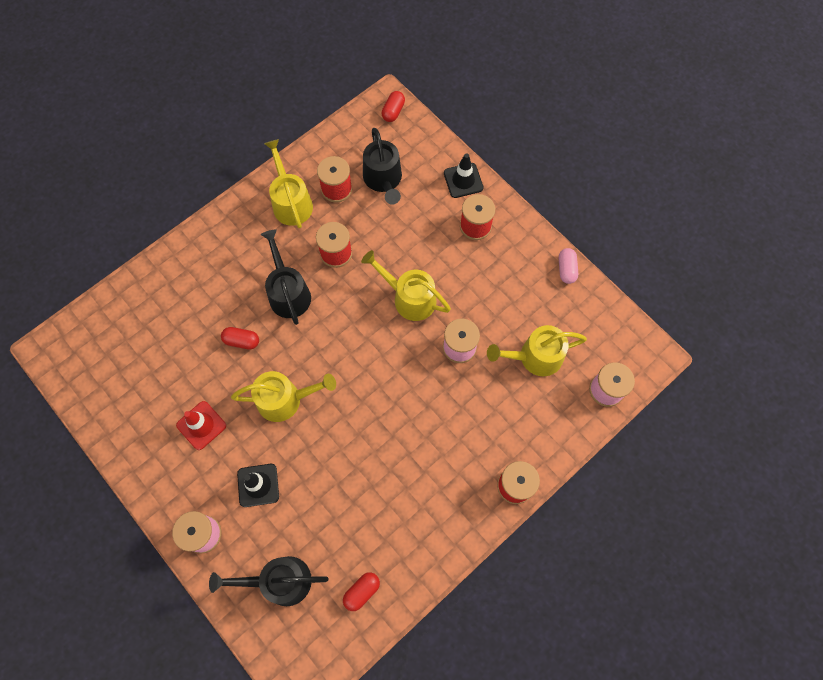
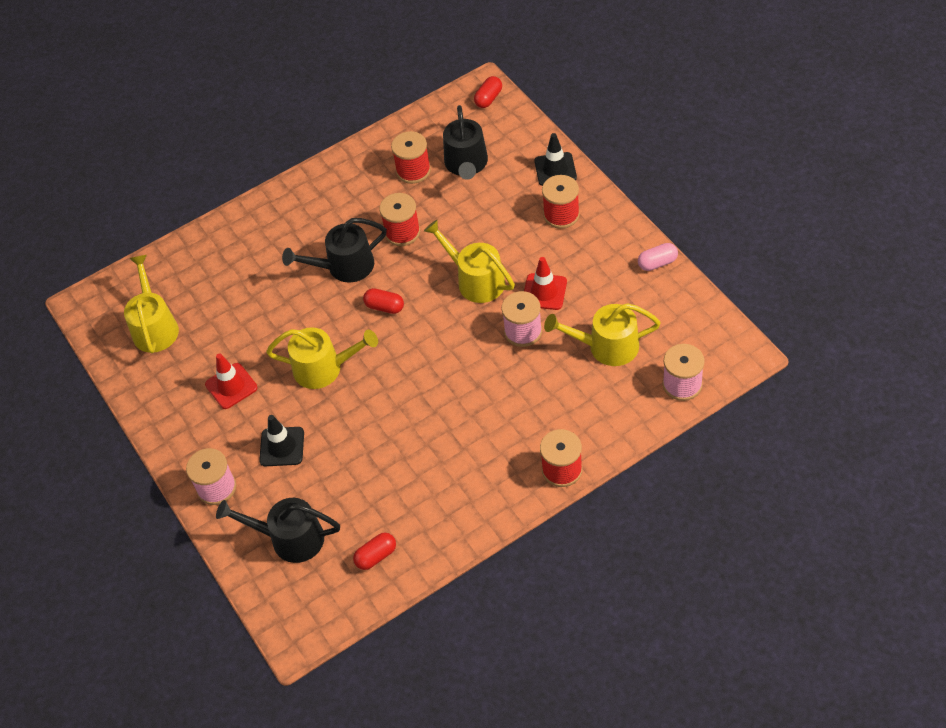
camera: 15 degrees right, 15 degrees down
(242, 341) = (287, 310): red capsule -> red capsule (384, 307)
(288, 292) = (344, 267): black watering can -> black watering can turned 105 degrees counterclockwise
(291, 202) = (361, 180): yellow watering can -> yellow watering can (155, 327)
(472, 305) = (544, 292): none -> red traffic cone
(566, 269) = (657, 263): pink capsule -> pink capsule turned 60 degrees clockwise

